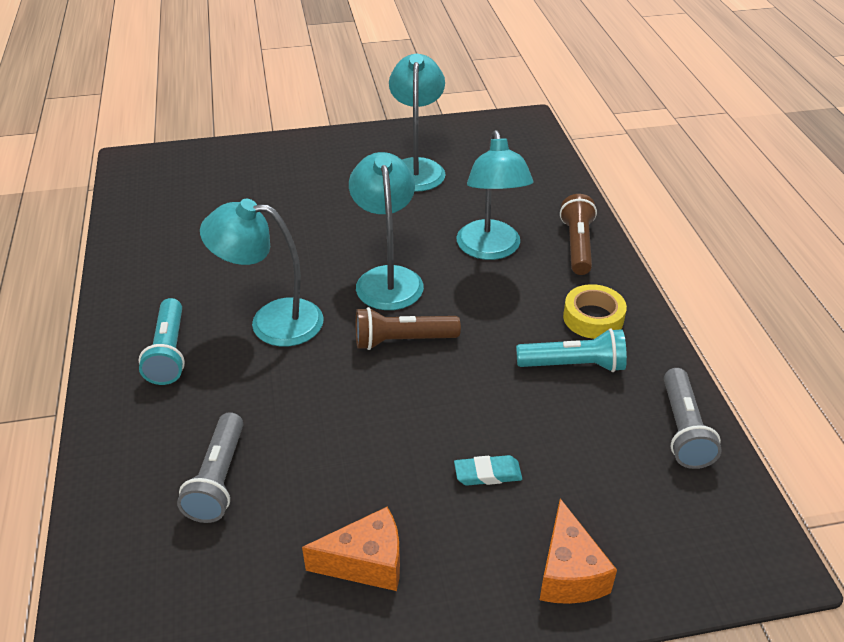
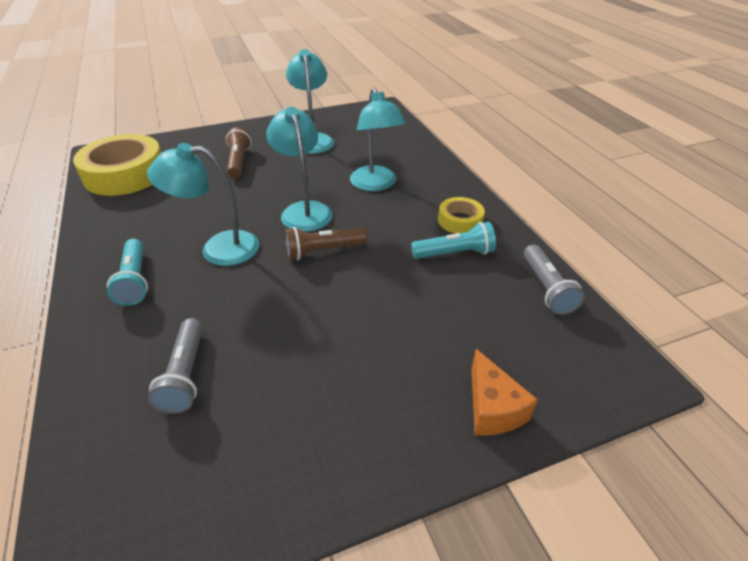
camera: 10 degrees left, 0 degrees up
(165, 198) = (125, 174): none -> yellow tape
(366, 563) = (323, 426): orange cheese -> none
(487, 474) = (409, 339): turquoise eraser -> none
(577, 245) = (436, 176): brown flashlight -> brown flashlight (238, 162)

